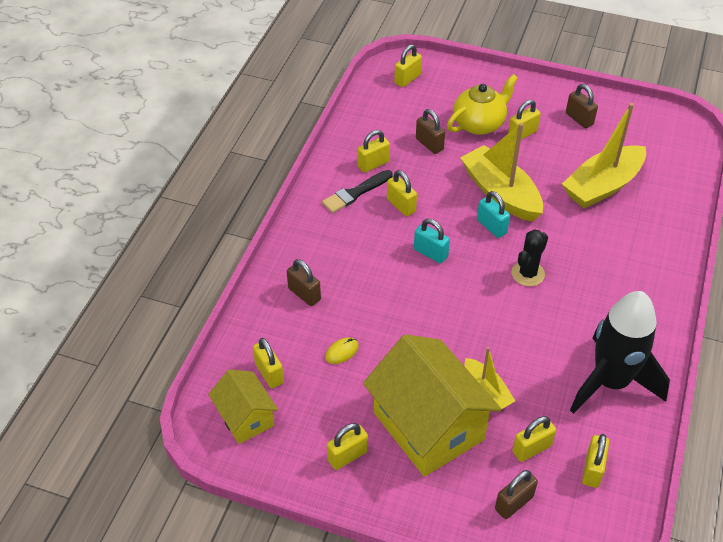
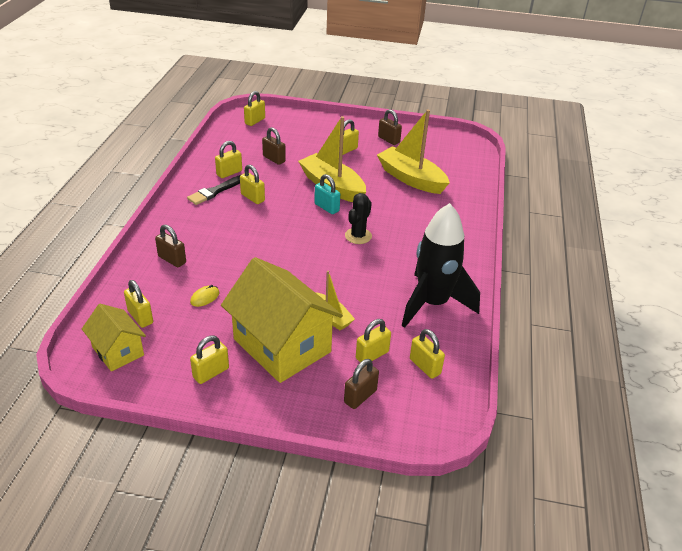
camera: 10 degrees left, 10 degrees down
(430, 253) = (278, 227): turquoise padlock -> none
(479, 124) = (312, 145): yellow teapot -> none
(592, 470) = (425, 366): yellow padlock -> yellow padlock turned 45 degrees counterclockwise
(602, 186) = (411, 179): yellow boat -> yellow boat turned 90 degrees clockwise

